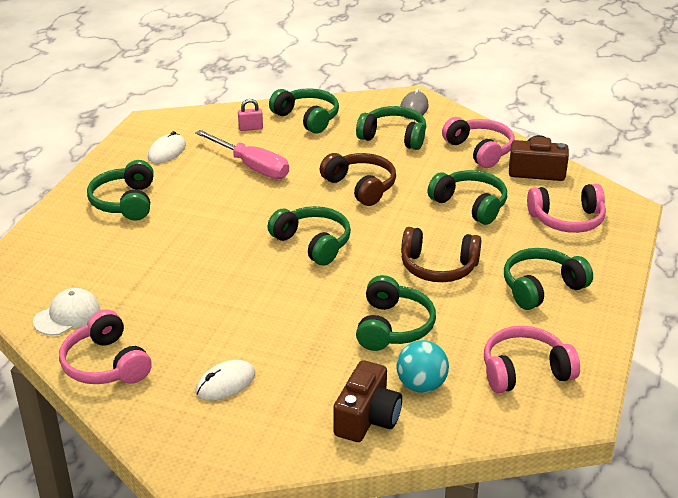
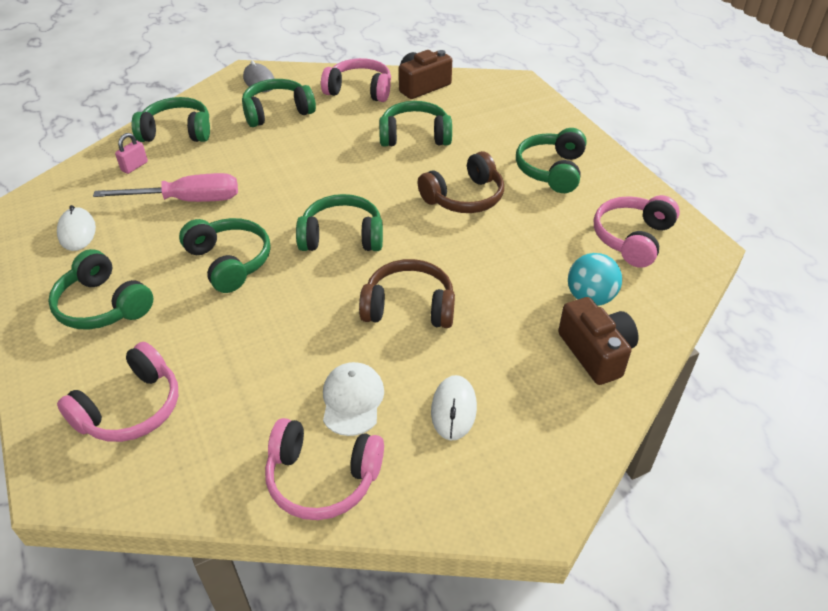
camera: 45 degrees left, 10 degrees up
(67, 315) = (208, 460): white cap -> white cap (352, 400)
(361, 187) = (310, 166): brown headphones -> brown headphones (409, 307)
(393, 327) = (503, 265): green headphones -> green headphones (229, 262)
(567, 220) = (494, 111): pink headphones -> pink headphones (131, 408)

